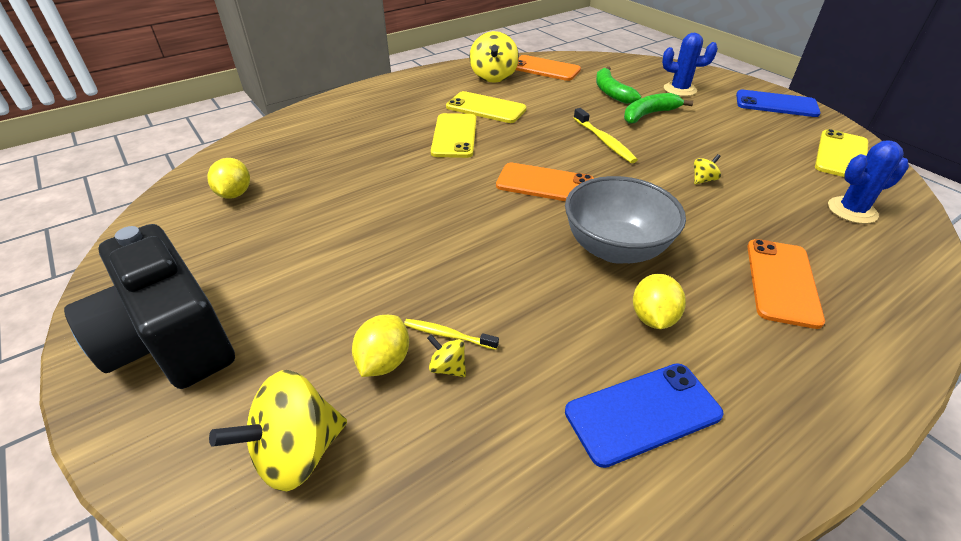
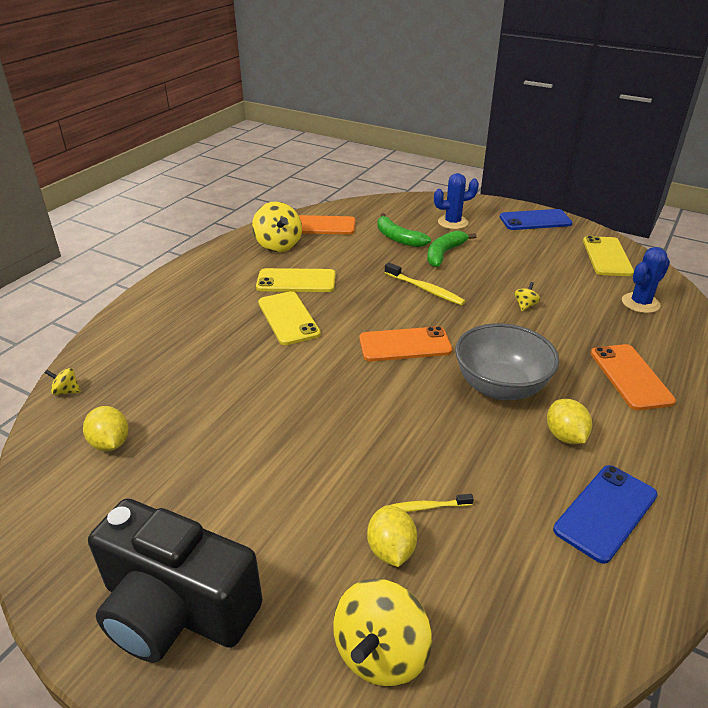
camera: 25 degrees left, 5 degrees down
(448, 367) = (445, 534): yellow spinning top -> yellow spinning top (66, 391)

